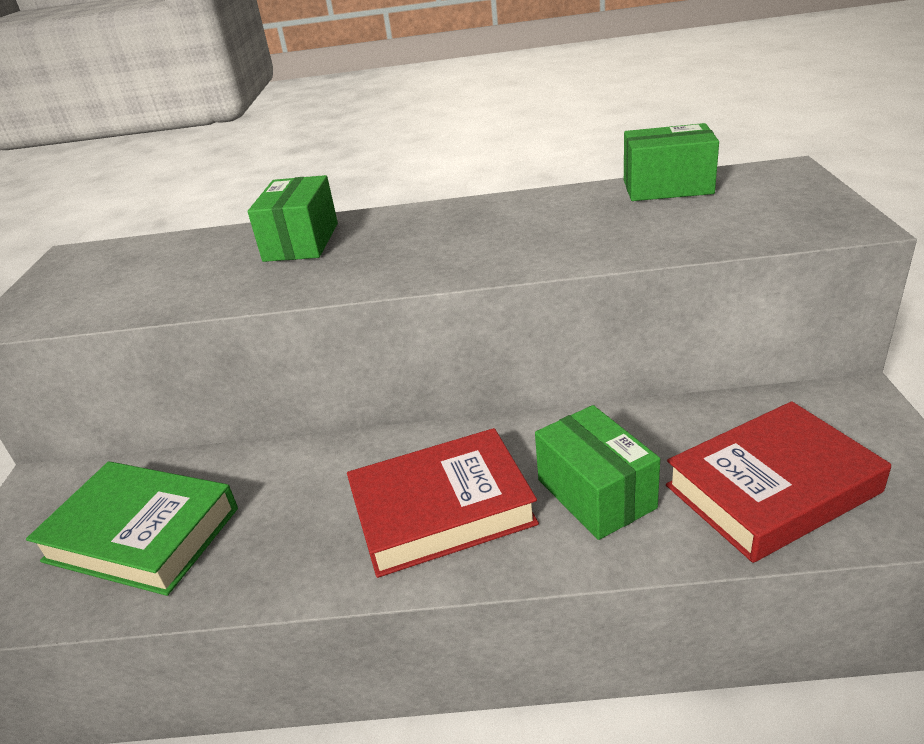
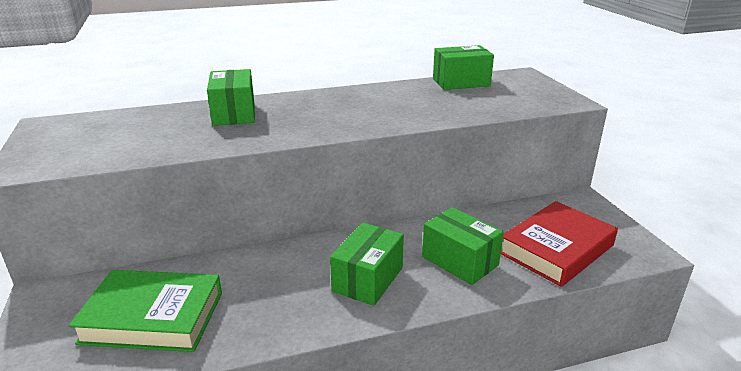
camera: 20 degrees left, 5 degrees down
(442, 509) = (368, 279): red book -> green box

